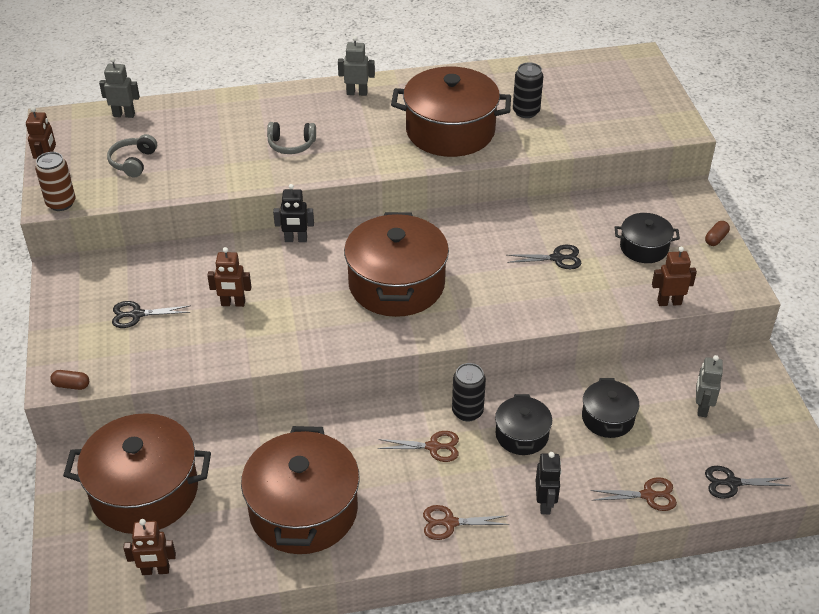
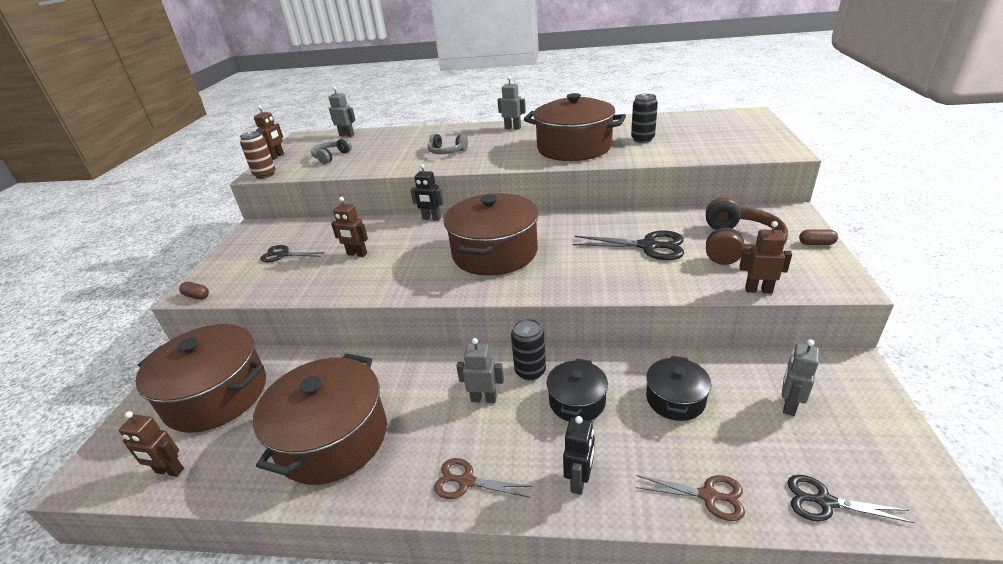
camera: 20 degrees right, 10 degrees down
(433, 447) = (483, 398): brown scissors -> grey robot
(557, 258) = (648, 246): black scissors -> black scissors, size x1.57
(644, 248) = (737, 245): black pot -> brown headphones
(716, 239) = (816, 244): brown capsule -> brown capsule turned 45 degrees clockwise

